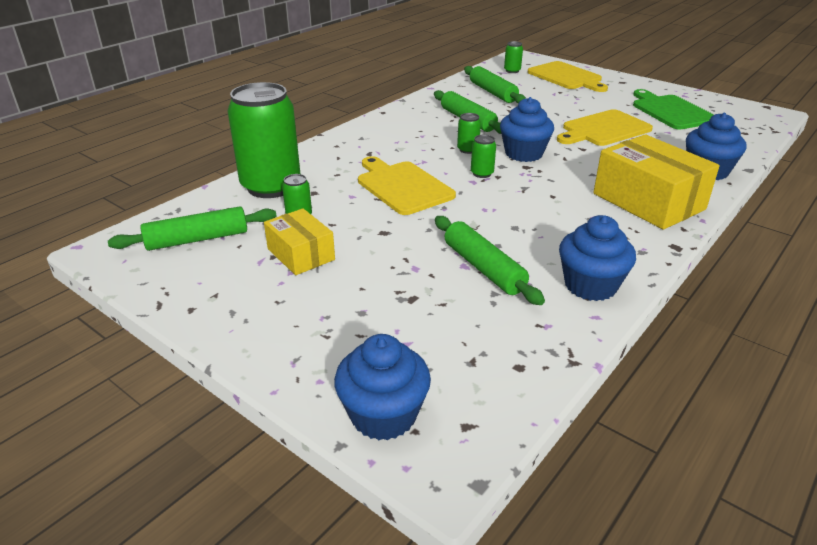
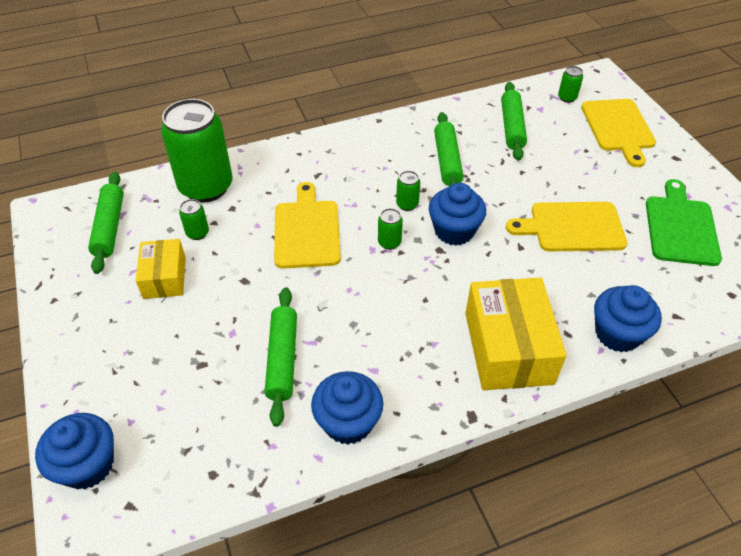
camera: 30 degrees right, 15 degrees up
(197, 239) = (110, 227): green rolling pin -> green rolling pin turned 75 degrees clockwise

